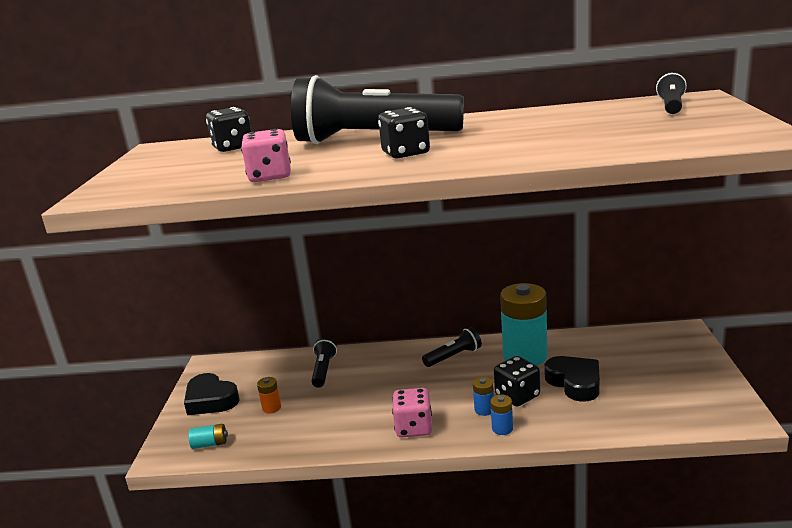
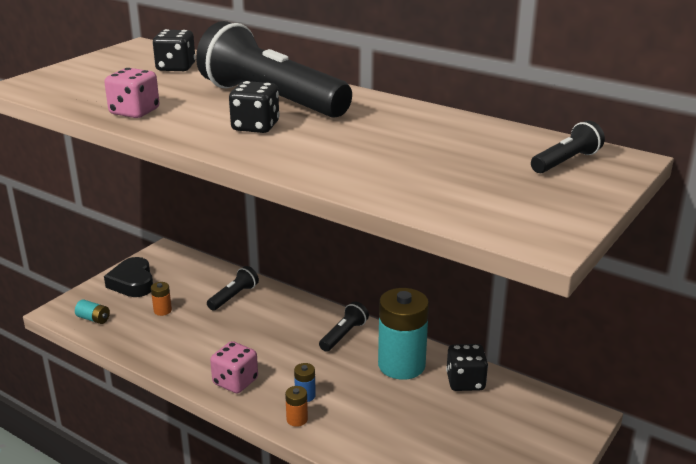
camera: 30 degrees right, 5 degrees up
(454, 356) = (344, 335): black flashlight -> black flashlight turned 60 degrees counterclockwise
(502, 428) = (297, 419): blue battery -> orange battery
(517, 396) = (346, 398): black dice -> black dice (465, 382)
(575, 383) = (409, 412): black heart -> none

